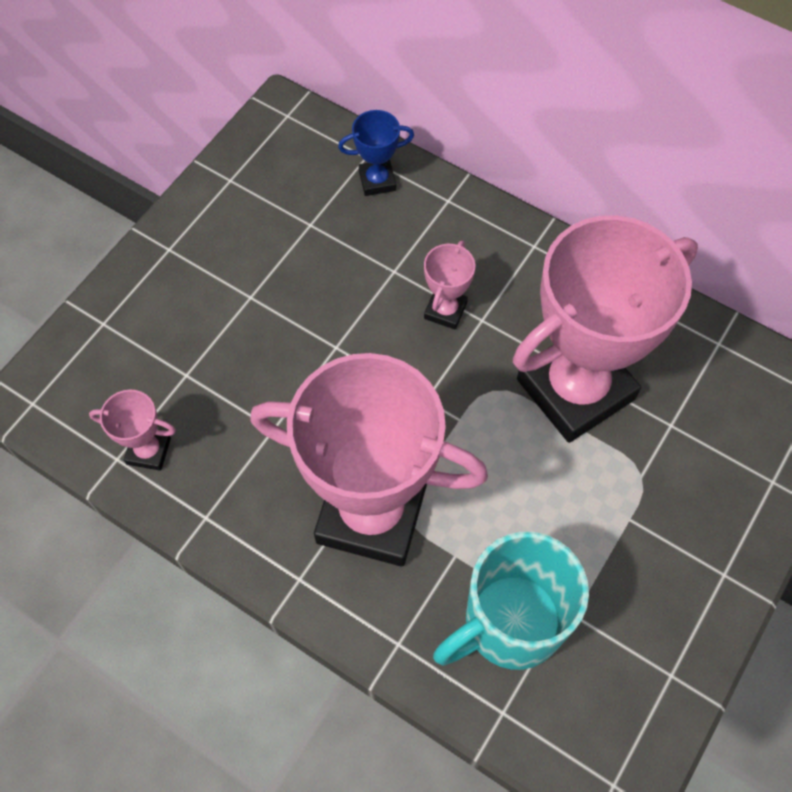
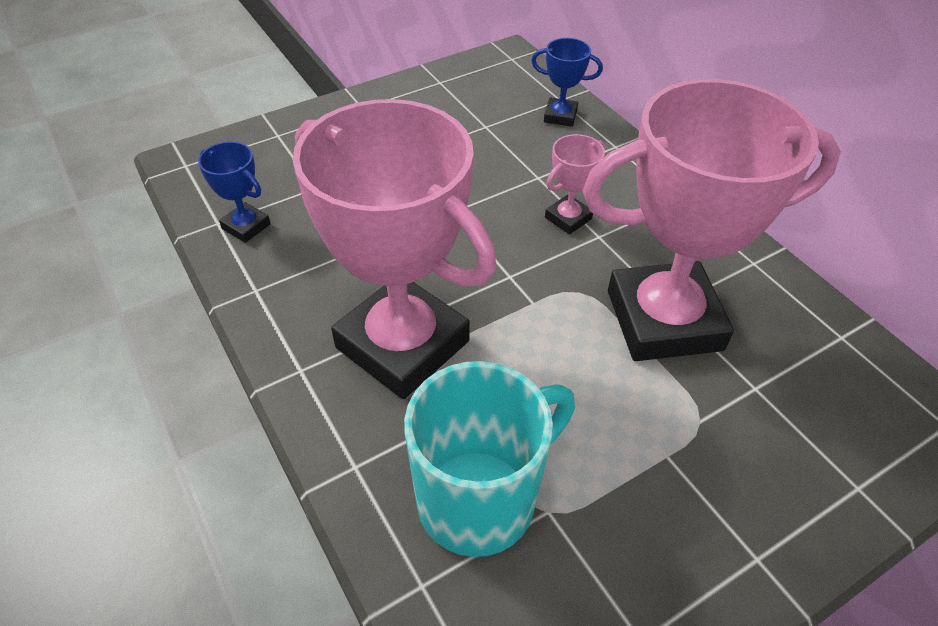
camera: 25 degrees right, 15 degrees down
(148, 451) = (246, 226): pink trophy -> blue trophy
(509, 623) = (480, 499): turquoise mug -> turquoise mug turned 150 degrees clockwise

